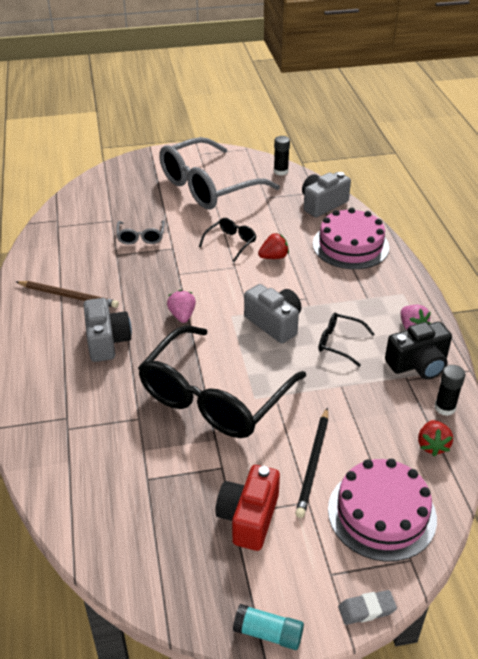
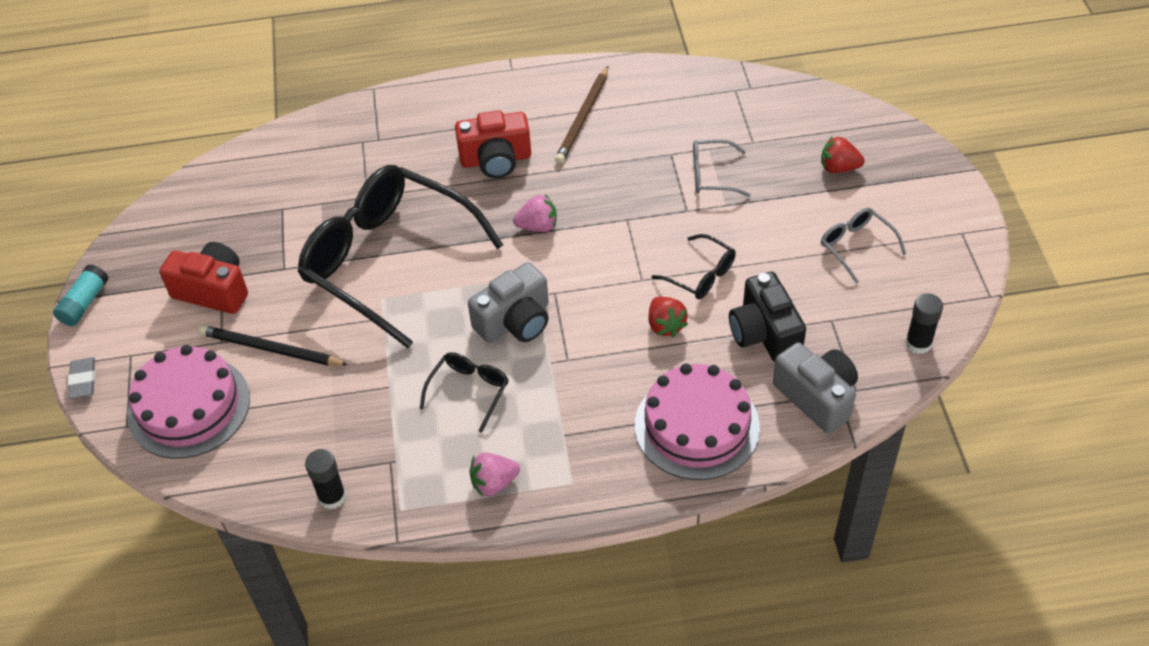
camera: 95 degrees right, 10 degrees up
(107, 341) = (496, 159): grey camera -> red camera
(208, 186) = (856, 246): grey glasses -> grey glasses, size x0.42
(418, 364) = (416, 479): black camera -> black camera (764, 333)
(432, 445) = (273, 472): red strawberry -> red strawberry (838, 168)

